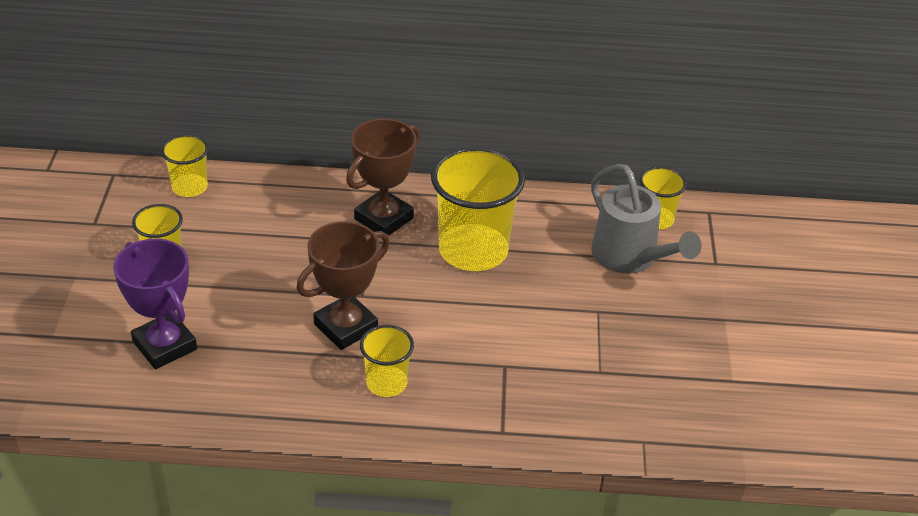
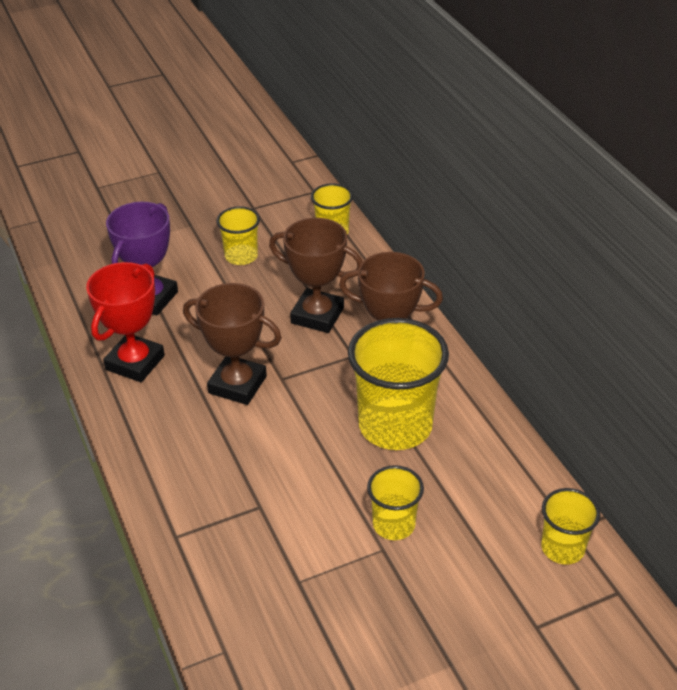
camera: 65 degrees right, 0 degrees up
(253, 388) = (135, 363): none -> red trophy
(298, 242) = (317, 315): none -> brown trophy
(386, 383) = (188, 436): yellow cup -> yellow cup (394, 524)
(630, 258) = (482, 548): grey watering can -> none

